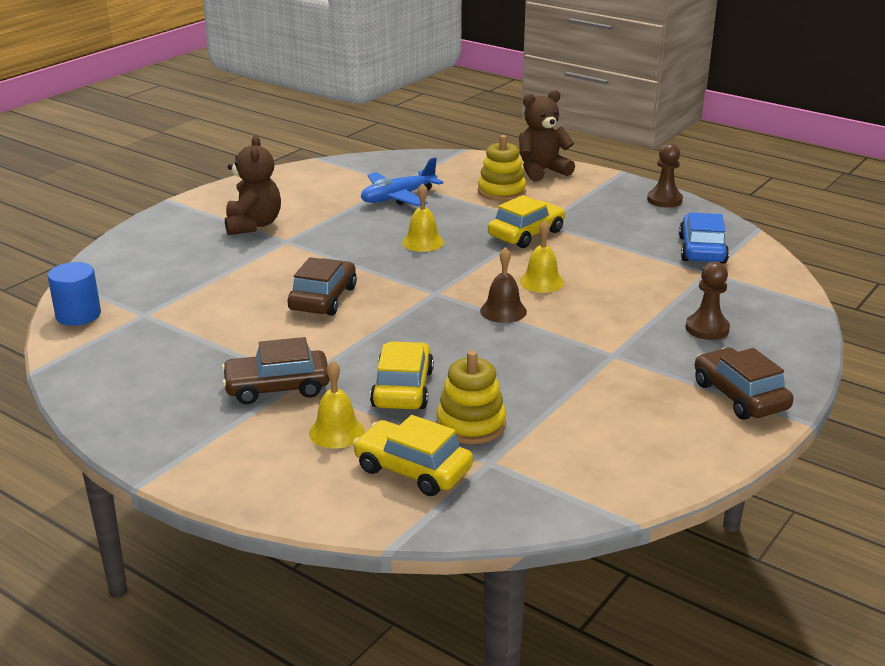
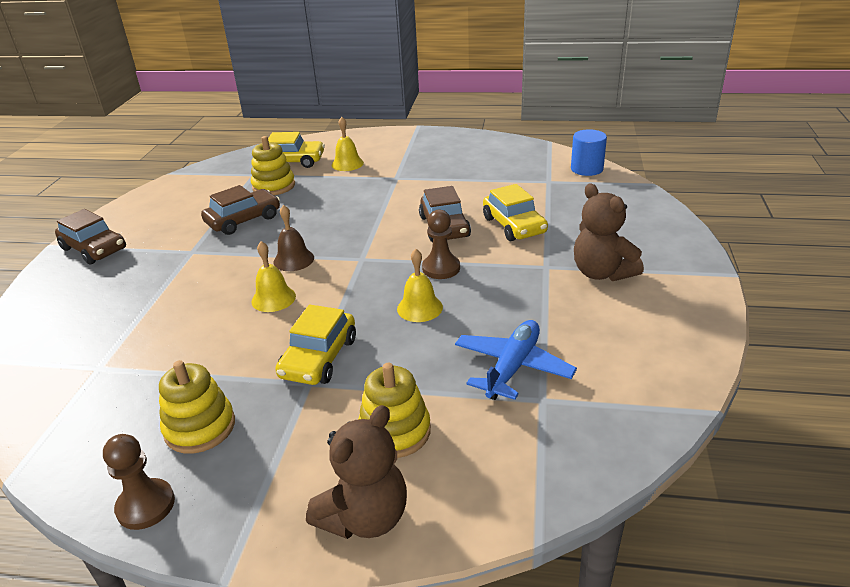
camera: 155 degrees right, 5 degrees up
(277, 387) = (404, 171): brown car -> brown car (243, 220)
(402, 388) = (329, 191): yellow car -> yellow car (514, 225)
(627, 221) = (200, 427): none -> yellow stacking toy
(702, 250) = (100, 404): blue car -> none
(707, 328) = (110, 296): brown pawn -> brown pawn (441, 268)

